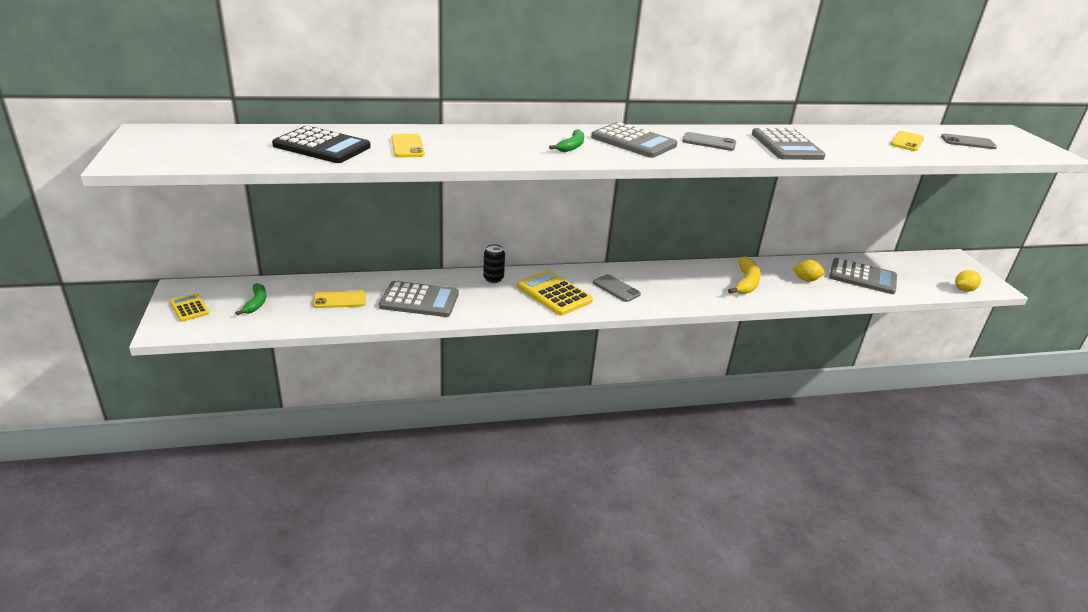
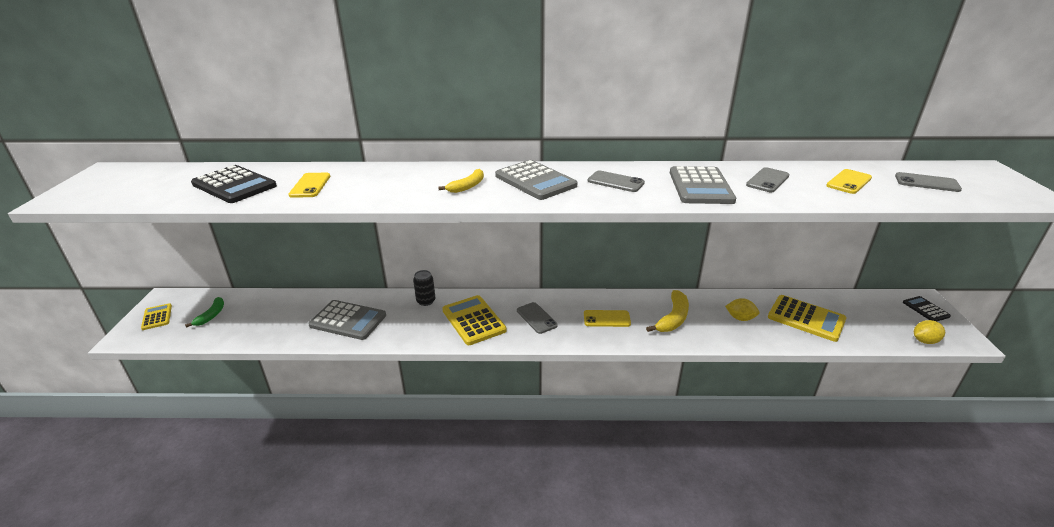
camera: 15 degrees right, 0 degrees up
(340, 300) = (281, 316): yellow phone -> yellow phone (606, 319)
(571, 146) = (467, 186): green banana -> yellow banana
(840, 141) = (767, 180): none -> grey phone
(862, 277) = (806, 318): grey calculator -> yellow calculator
(957, 265) = (925, 309): none -> black calculator

